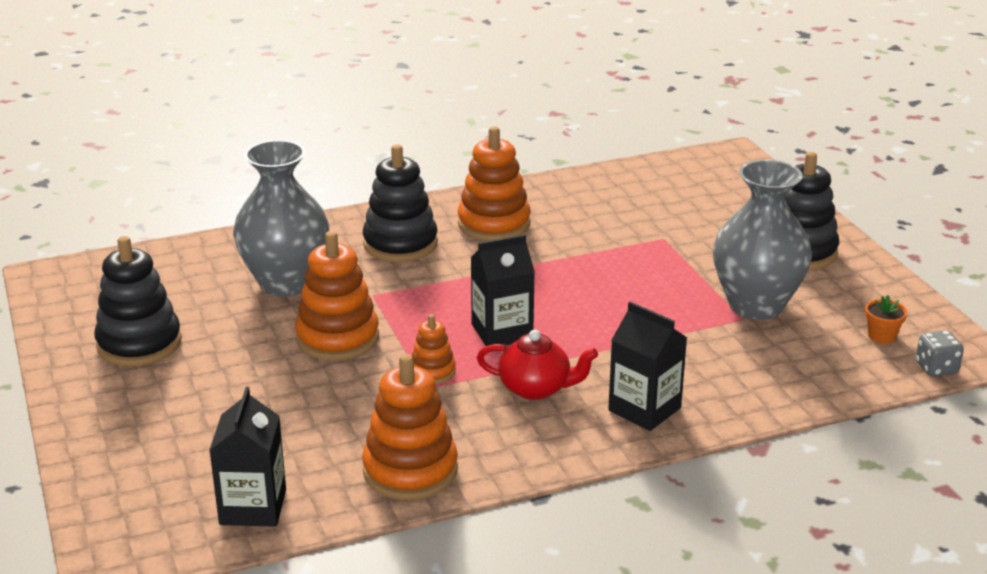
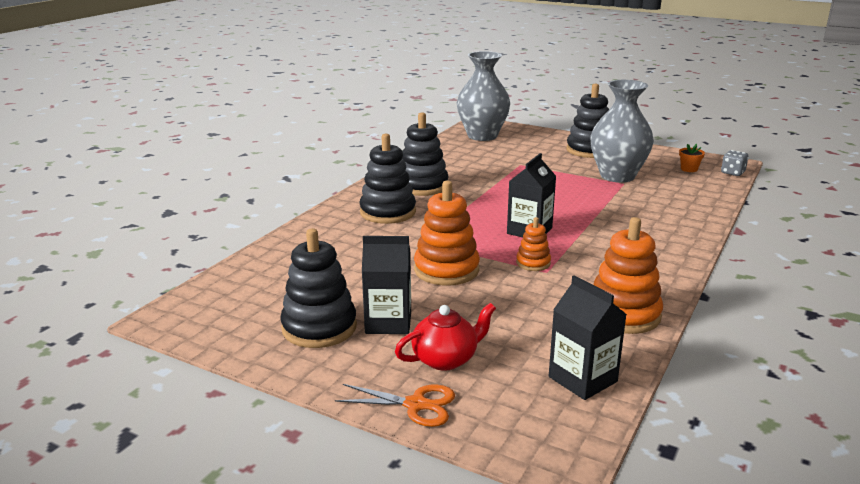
camera: 40 degrees left, 5 degrees down
(94, 451) = (416, 404): none -> orange scissors
(286, 282) = (355, 255): grey vase -> grey vase (482, 136)
(494, 224) = (422, 186): orange stacking toy -> black stacking toy
(536, 388) = (600, 248): red teapot -> red teapot (446, 359)
(644, 409) = (665, 235): black carton -> black carton (388, 322)

